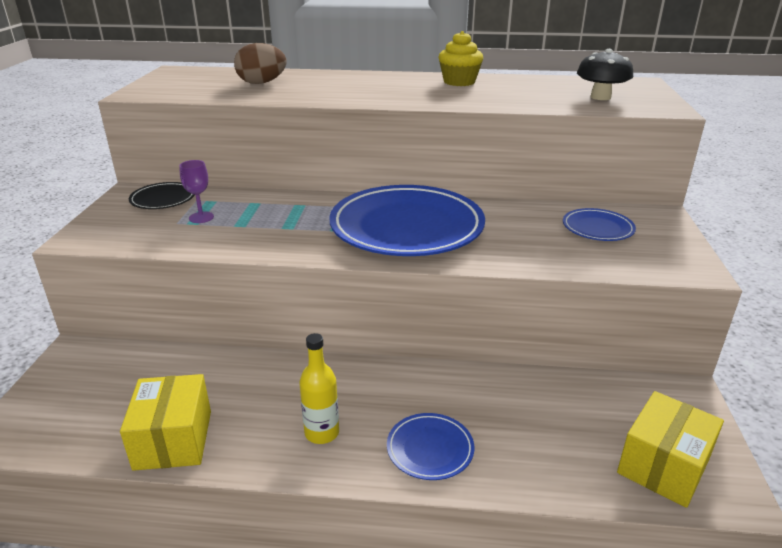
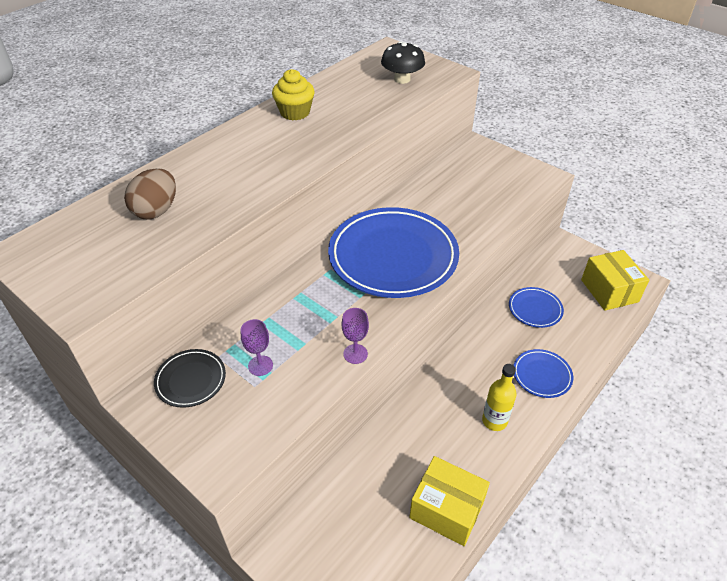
camera: 55 degrees left, 15 degrees up
(253, 251) = (355, 354): none -> purple goblet
(597, 228) = (471, 178): blue plate -> blue plate (535, 309)

